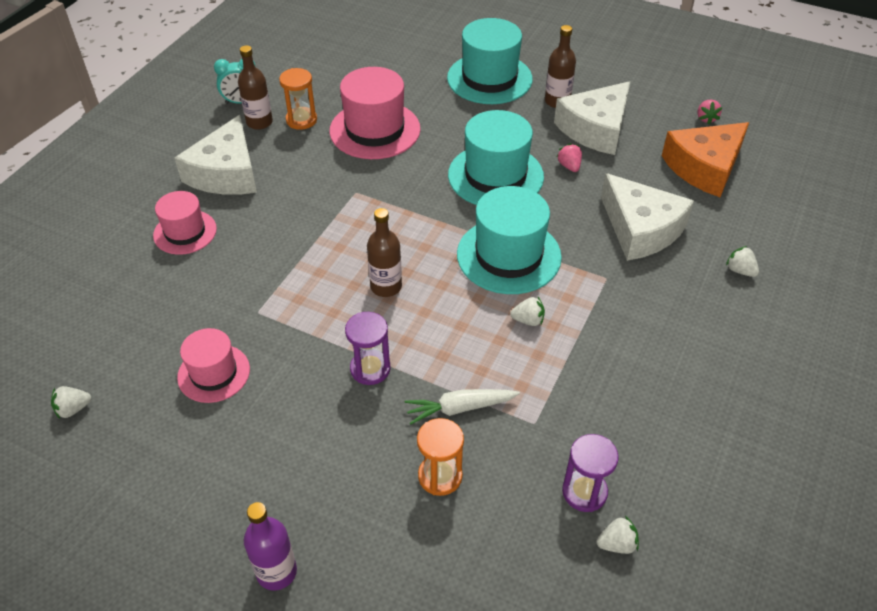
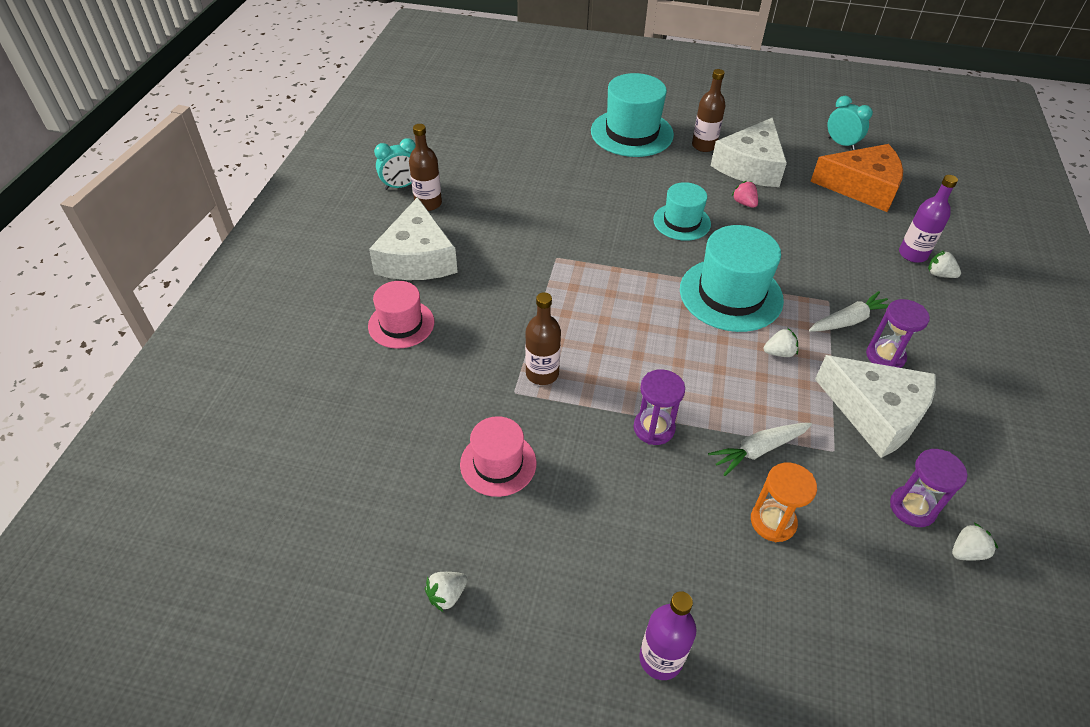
camera: 15 degrees left, 0 degrees up
(73, 409) = (363, 532): white strawberry -> white strawberry (447, 595)
(301, 120) = (469, 195): orange hourglass -> none
(375, 130) = (546, 195): pink hat -> none
(386, 286) = (630, 344): brown bottle -> brown bottle (542, 373)
(495, 176) = (681, 222): turquoise hat -> turquoise hat, size x0.61
(617, 301) = (849, 320): none -> white carrot
(635, 343) = (885, 356): none -> purple hourglass
(641, 229) = (836, 251): white cheese -> white cheese (876, 413)
(704, 167) = (862, 187): orange cheese -> orange cheese turned 120 degrees counterclockwise
(706, 118) = (841, 144): pink strawberry -> turquoise clock
(722, 245) = (912, 254): none -> purple bottle

